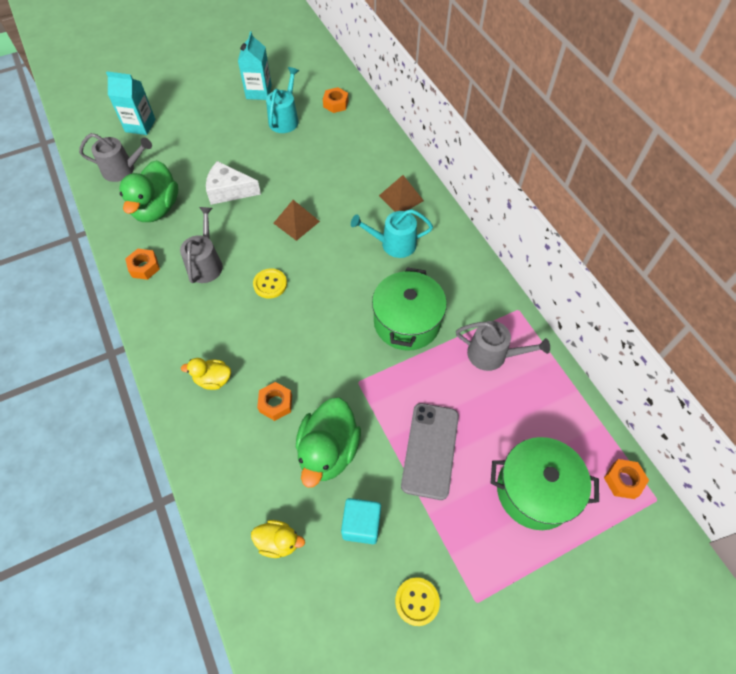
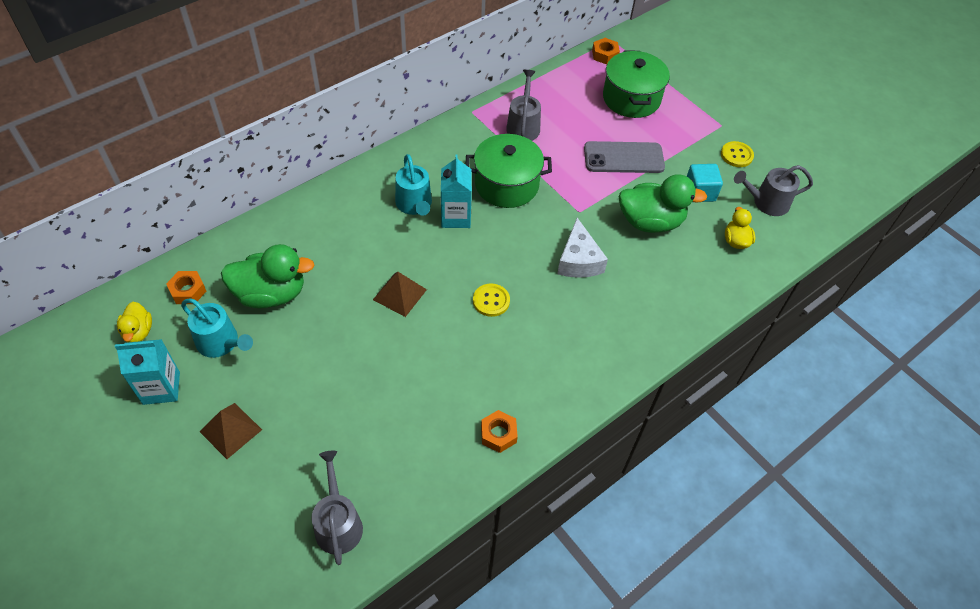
camera: 105 degrees left, 5 degrees down
(140, 125) = (241, 533): turquoise carton -> turquoise carton (456, 217)
(156, 209) = (404, 452): green duck -> green duck (271, 294)
(206, 264) = (478, 369): grey watering can -> grey watering can (767, 202)
(213, 380) = (616, 323): yellow duck -> yellow duck (138, 332)
(229, 190) = (360, 375): white cheese -> white cheese (578, 260)
(275, 403) = (622, 267): orange nut -> none
(285, 119) = (221, 342): turquoise watering can -> turquoise watering can turned 150 degrees counterclockwise
(401, 198) = (348, 206): brown pyramid -> brown pyramid (230, 430)

